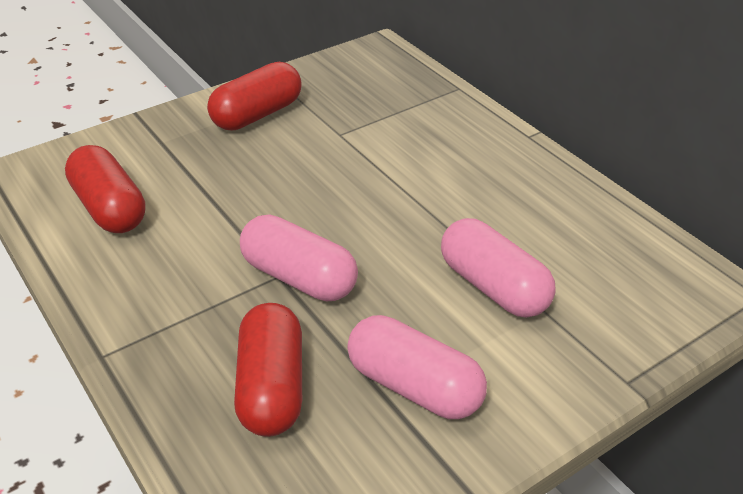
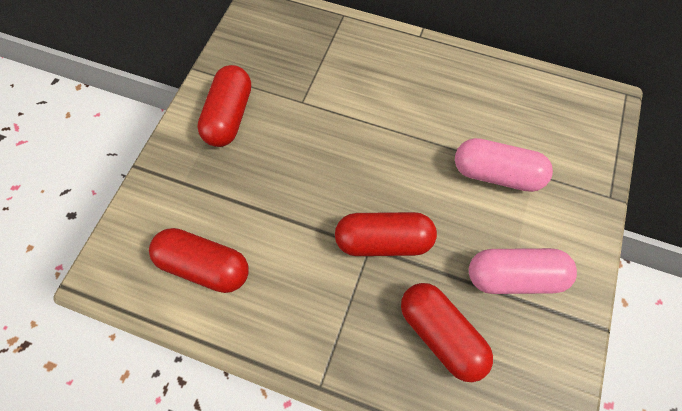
camera: 35 degrees left, 25 degrees up
(299, 277) = (383, 241): pink capsule -> red capsule

